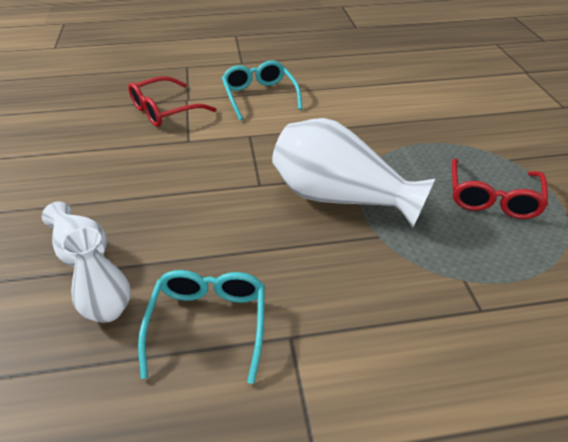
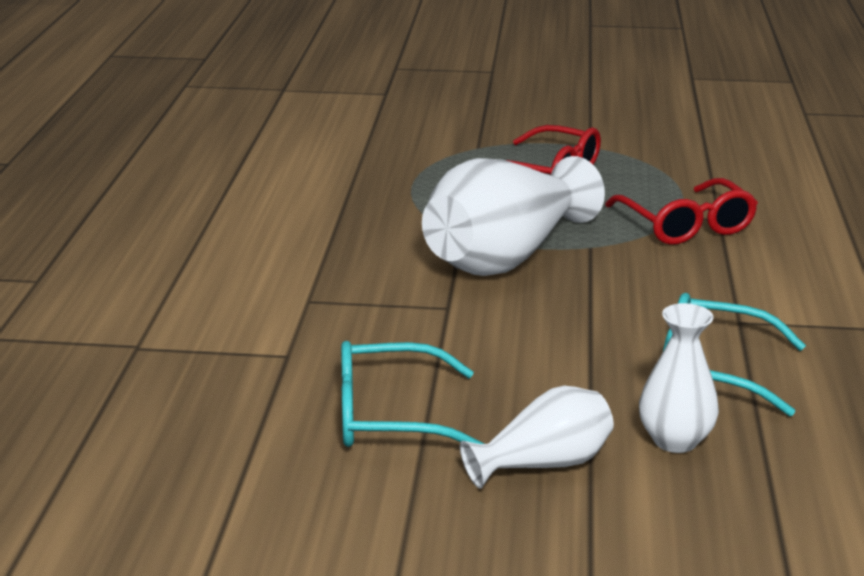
camera: 75 degrees left, 15 degrees down
(165, 110) = (162, 372): red glasses -> red glasses (686, 225)
(259, 96) = (187, 278): turquoise glasses -> turquoise glasses (390, 416)

